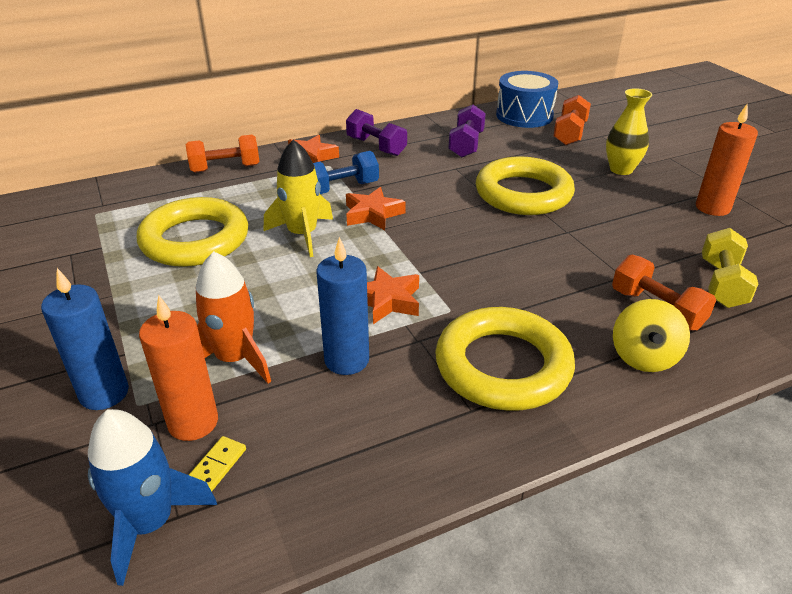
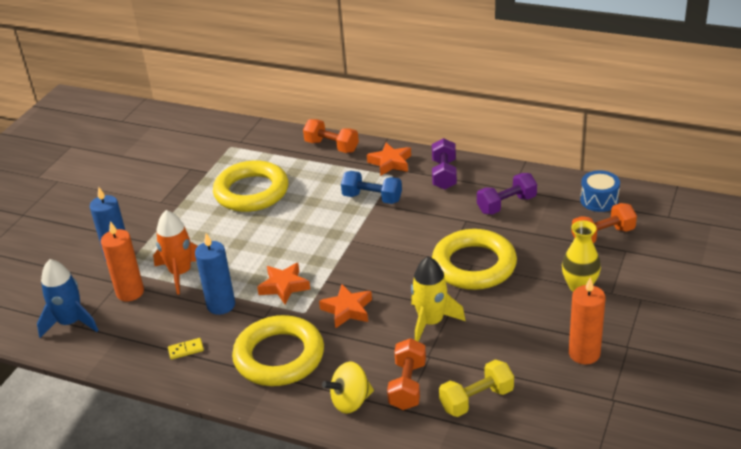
camera: 50 degrees right, 0 degrees up
(217, 465) = (115, 317): yellow domino -> yellow domino (186, 350)
(302, 234) = (305, 219): yellow rocket -> yellow rocket (431, 322)
(373, 214) = (360, 227): orange star -> orange star (347, 310)
(524, 115) = (599, 200): blue drum -> blue drum, size x0.66

